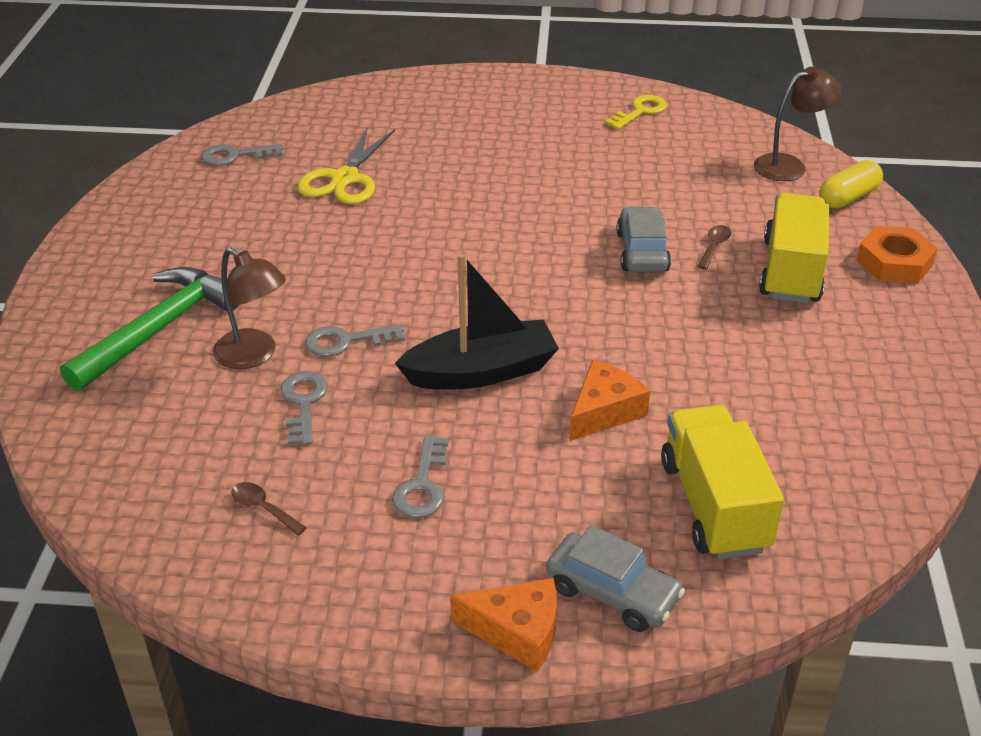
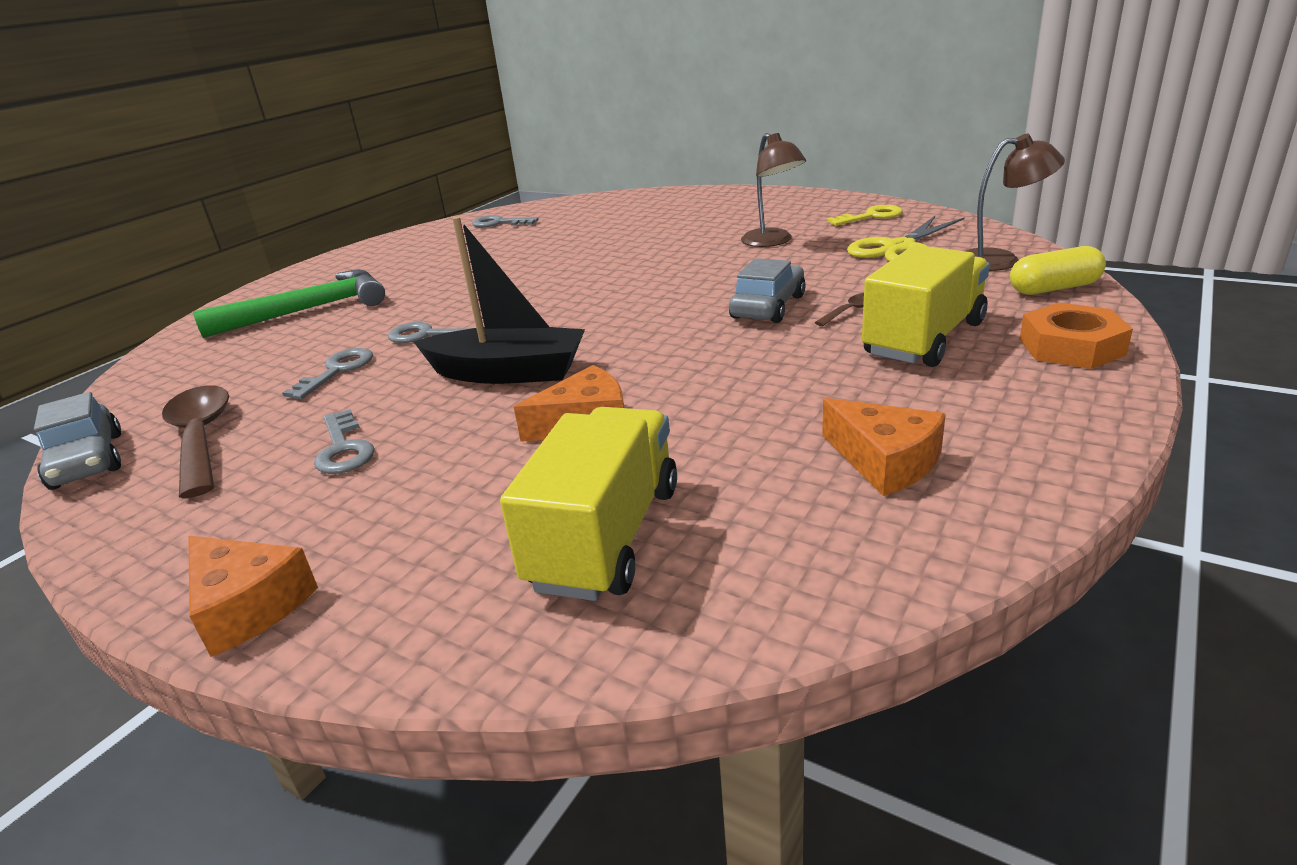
camera: 30 degrees right, 10 degrees down
(254, 355) = (347, 335): brown lamp -> brown lamp (772, 242)
(263, 508) = (202, 438): brown spoon -> brown spoon, size x2.16
(345, 179) = (561, 240): yellow scissors -> yellow scissors (900, 248)
(422, 485) = (343, 449): grey key -> grey key turned 60 degrees counterclockwise
(612, 593) = (389, 597): grey car -> grey car (88, 461)
(843, 398) = (884, 461): none -> orange cheese

